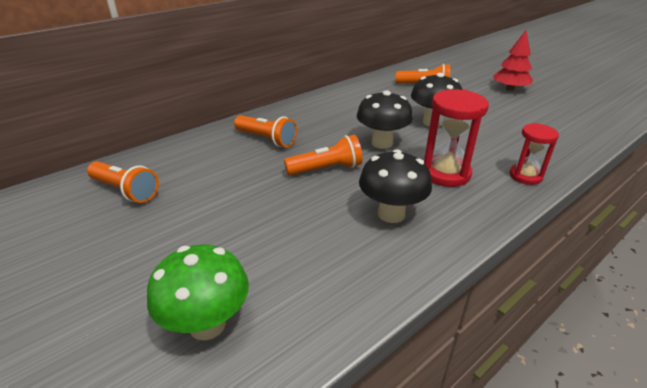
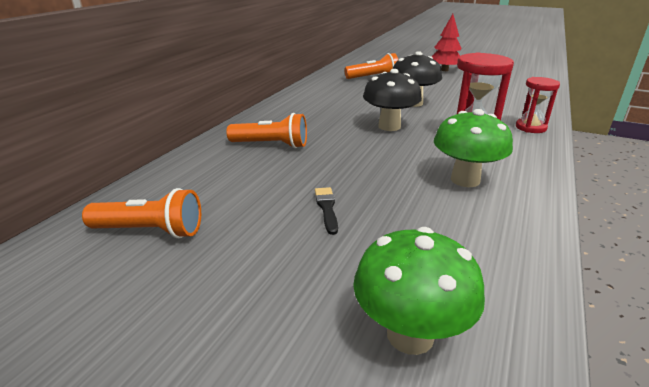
camera: 25 degrees left, 5 degrees down
(252, 207) = (326, 208): none -> black brush
(326, 169) = (363, 157): orange flashlight -> none
(391, 214) = (465, 180): black mushroom -> green mushroom

